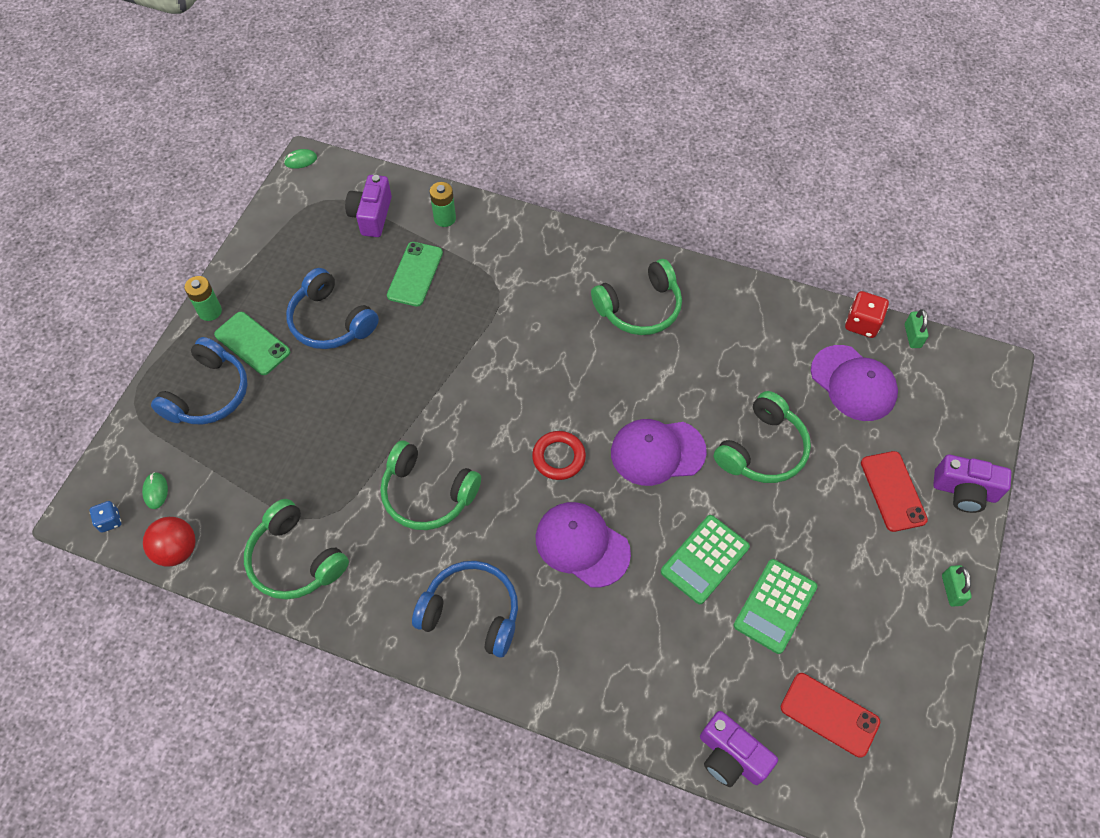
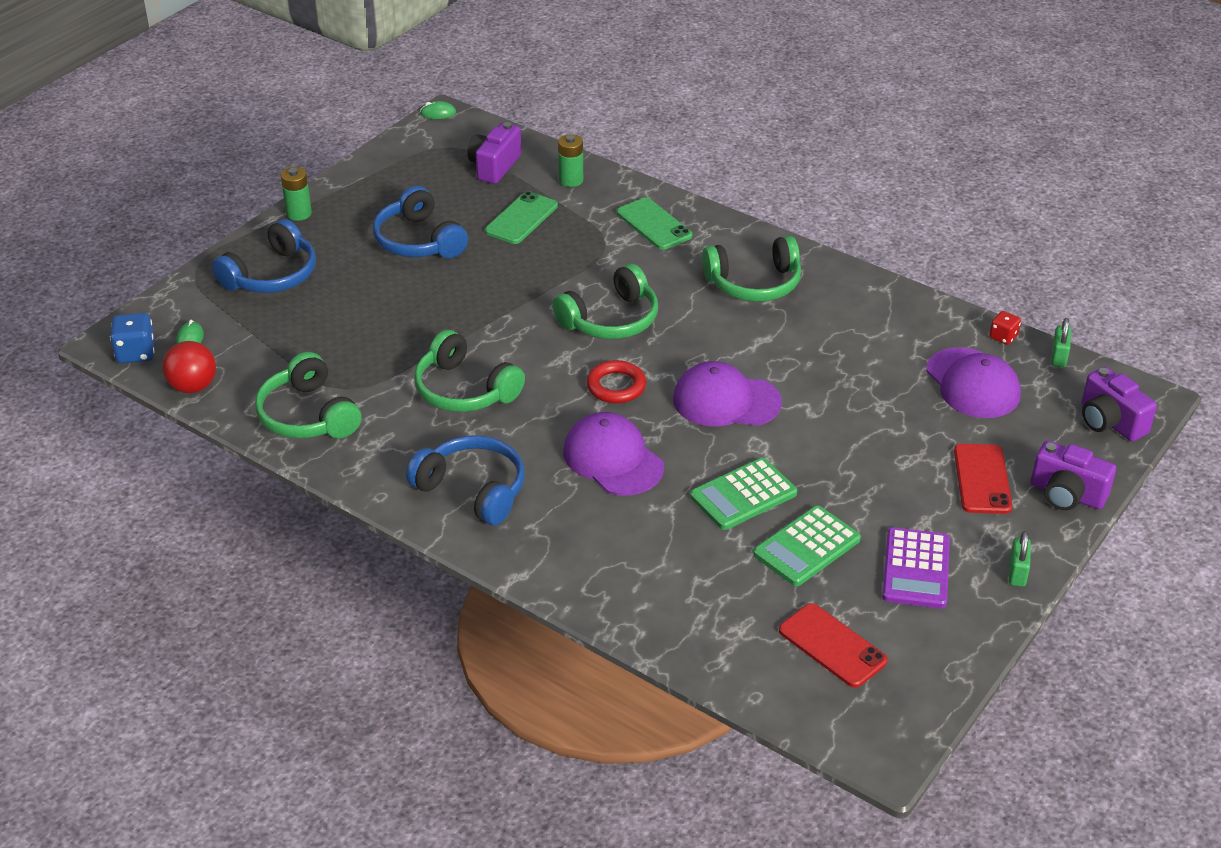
camera: 15 degrees right, 20 degrees down
(110, 521) = (136, 353): blue dice -> blue dice, size x1.60
(252, 343) = (331, 244): green phone -> green phone (654, 224)
(730, 757) = (706, 657): purple camera -> purple camera (1109, 422)
(762, 449) = (845, 419): green headphones -> green headphones (611, 320)
(862, 324) = (1003, 337): red dice -> red dice, size x0.63
(870, 608) = (916, 569): none -> purple calculator

